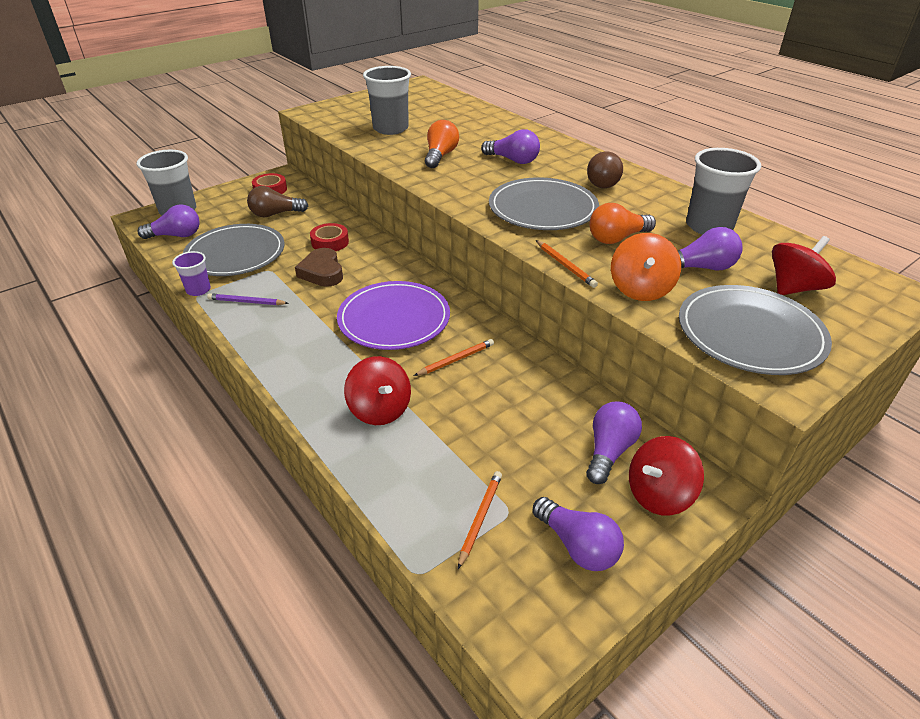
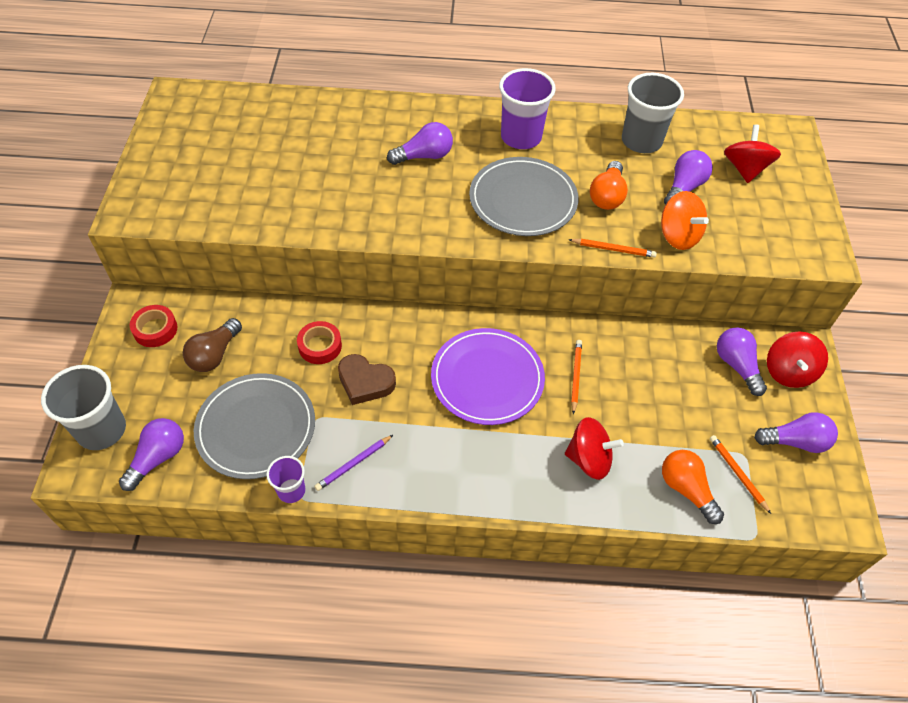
camera: 50 degrees left, 15 degrees up
(390, 129) = (257, 184): grey cup -> none
(440, 156) = (359, 191): orange light bulb -> orange light bulb (686, 489)
(603, 181) = (521, 137): brown light bulb -> purple cup
(750, 333) = (768, 228): grey plate -> none

